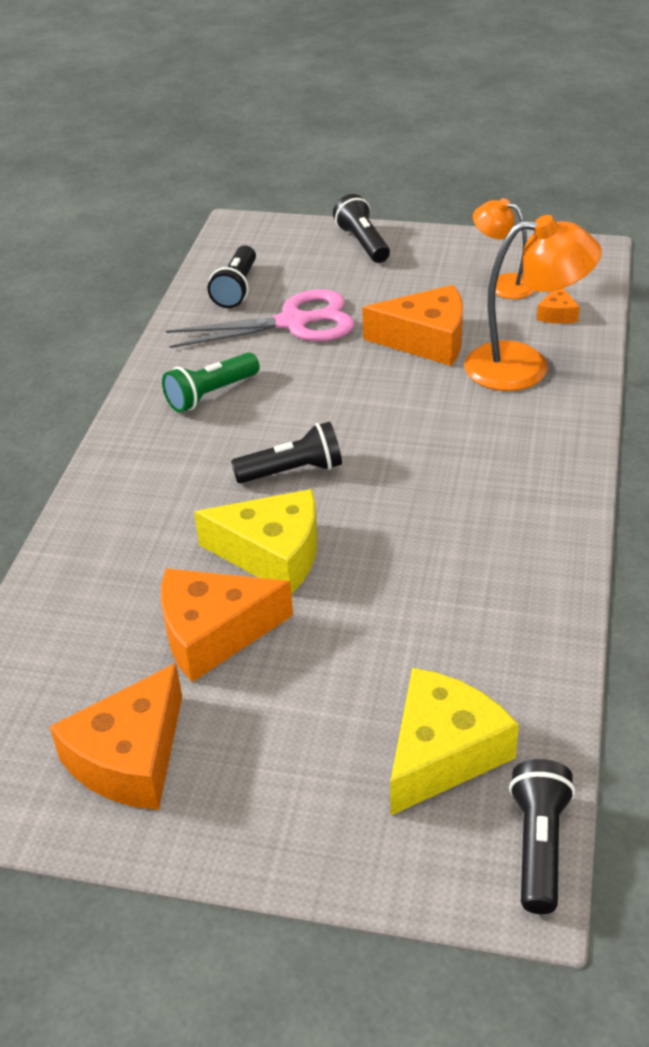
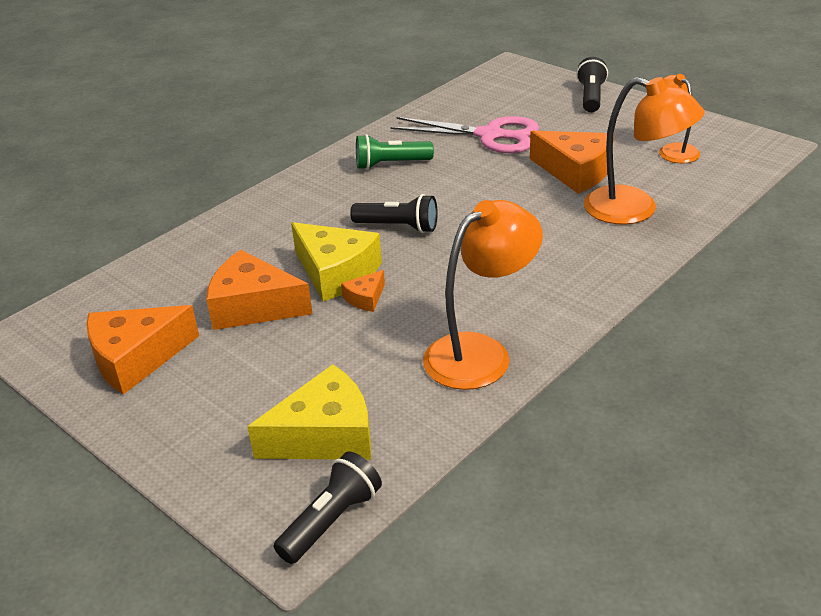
camera: 30 degrees right, 5 degrees down
(236, 289) = (471, 104): black flashlight -> none
(516, 588) = (480, 353): none -> orange lamp
(557, 314) = (698, 181): orange cheese -> orange cheese (365, 298)

